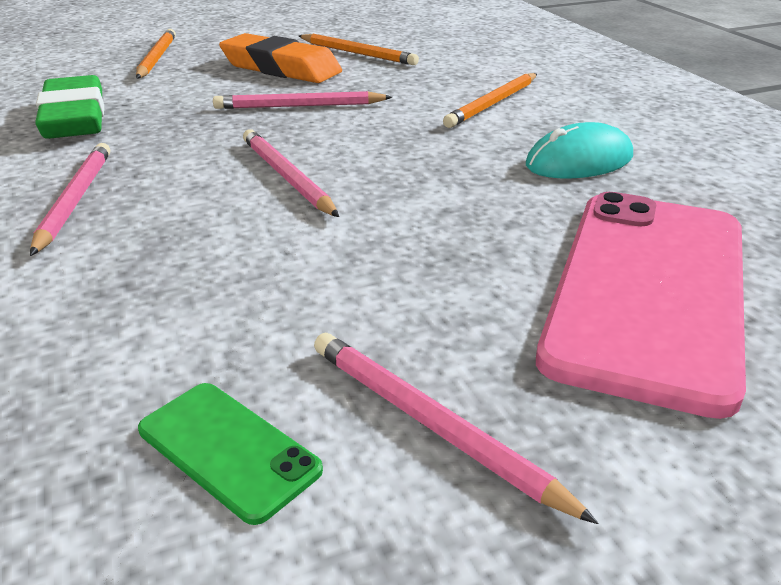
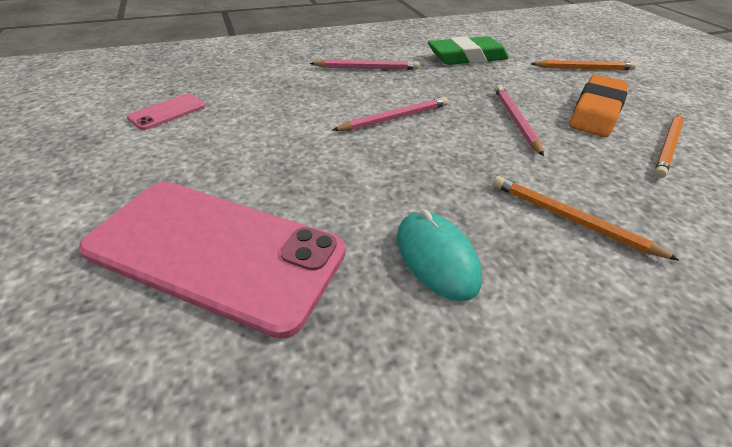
camera: 90 degrees right, 10 degrees up
(228, 449) = (167, 112): green phone -> pink phone
(432, 425) = (149, 155): pink pencil -> none

